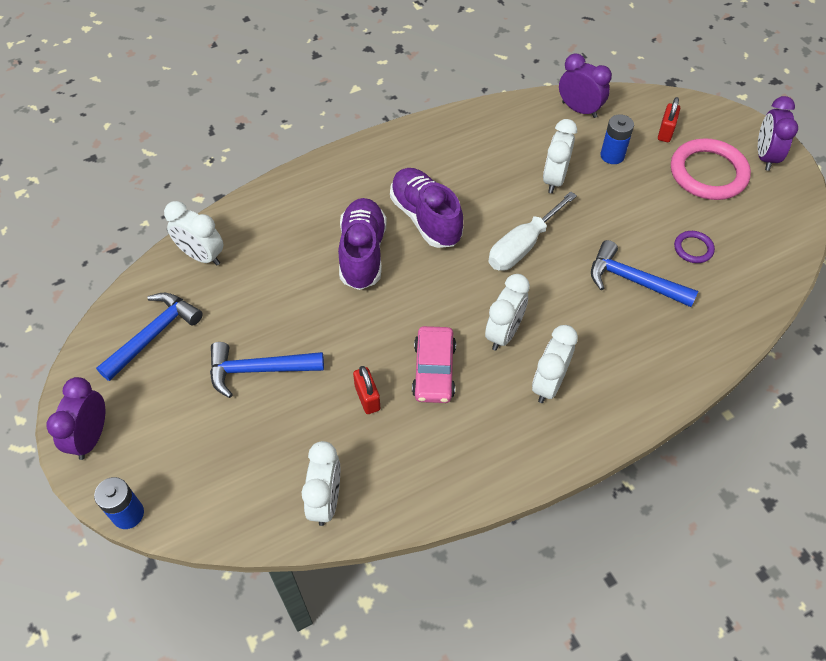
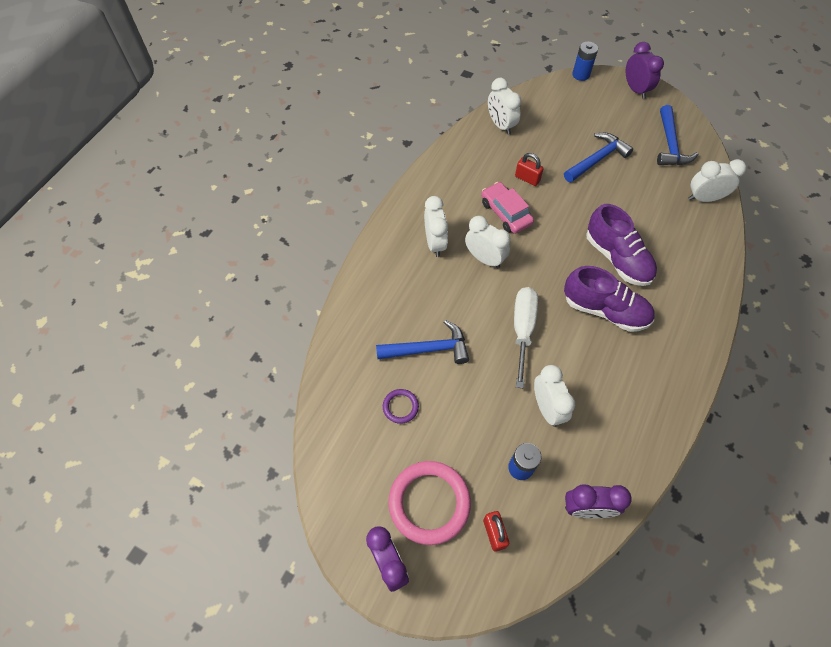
camera: 145 degrees right, 5 degrees up
(504, 333) = (484, 258): white clock -> white clock turned 135 degrees clockwise

